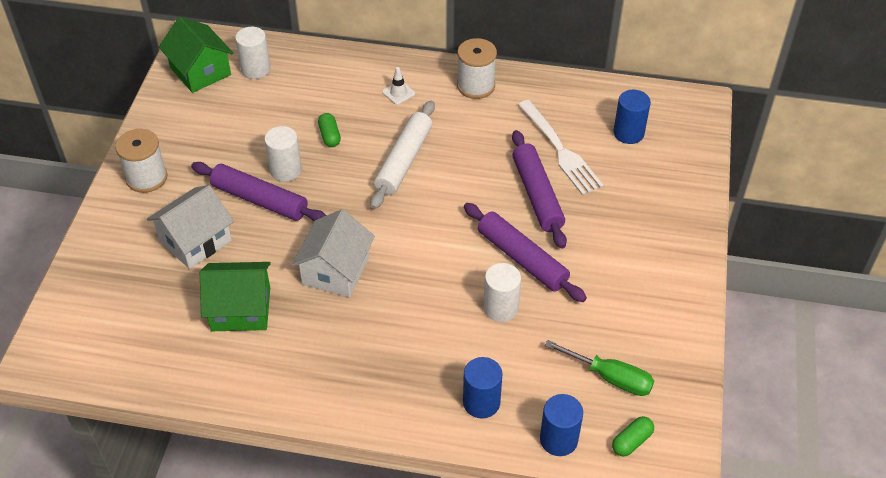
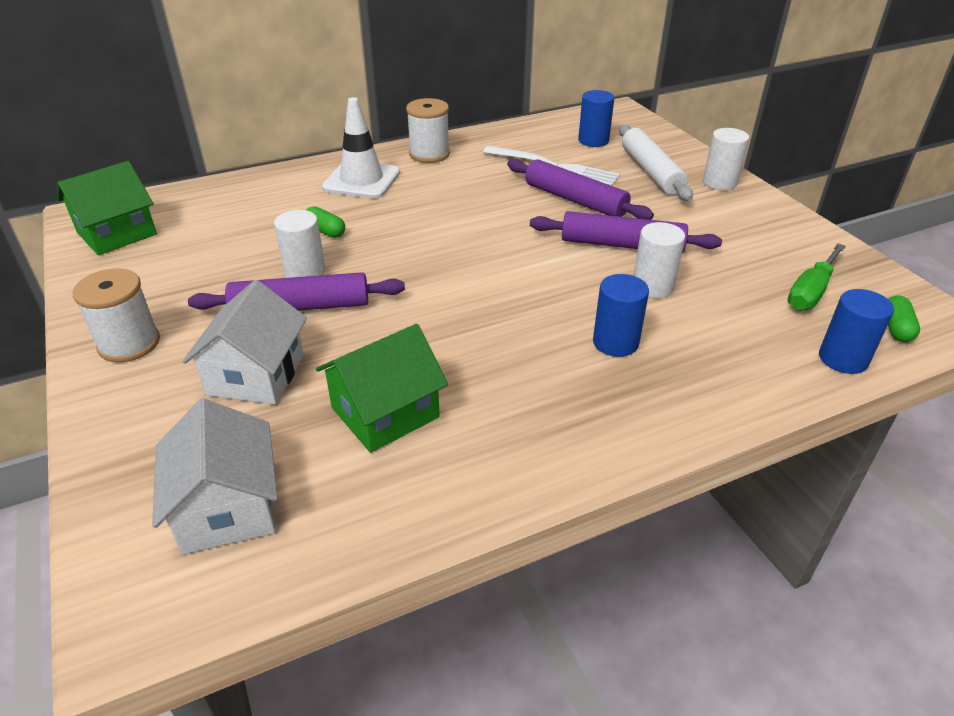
camera: 35 degrees left, 10 degrees down
(200, 71) = (117, 233): green house -> green house turned 60 degrees counterclockwise
(255, 69) = (185, 212): white cylinder -> white cylinder (719, 182)
(335, 271) = (456, 329): white house -> white house (227, 507)
(398, 93) = (361, 180): white traffic cone -> white traffic cone, size x2.20
(404, 161) = (424, 222): white rolling pin -> white rolling pin (651, 171)
(481, 402) = (739, 366): blue cylinder -> blue cylinder (615, 342)
(610, 377) = (811, 292): green screwdriver -> green screwdriver turned 135 degrees clockwise

